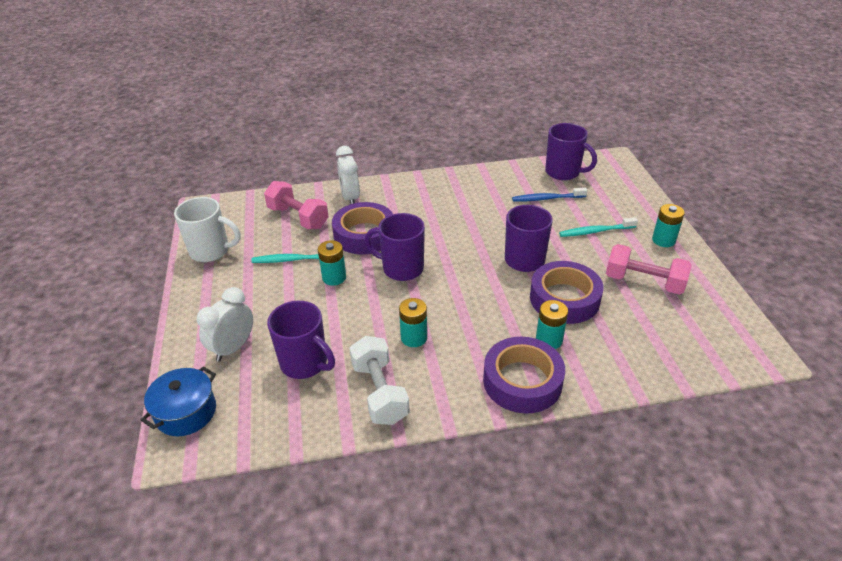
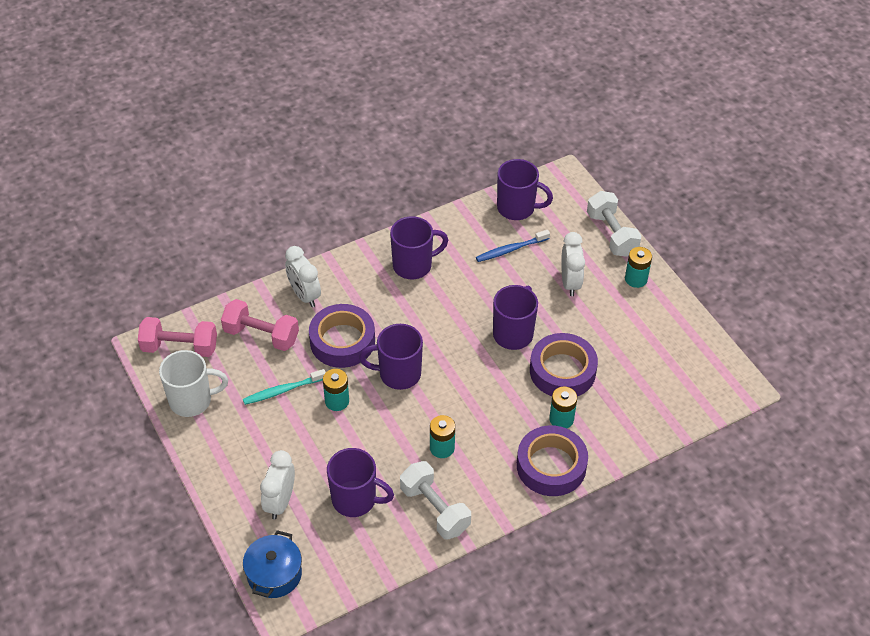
camera: 20 degrees left, 10 degrees up
(454, 194) = (413, 265): none -> purple mug
(595, 231) = (570, 283): turquoise toothbrush -> white clock
(644, 282) = (628, 334): pink dumbbell -> pink dumbbell (180, 347)
(648, 204) = (611, 234): none -> white dumbbell

